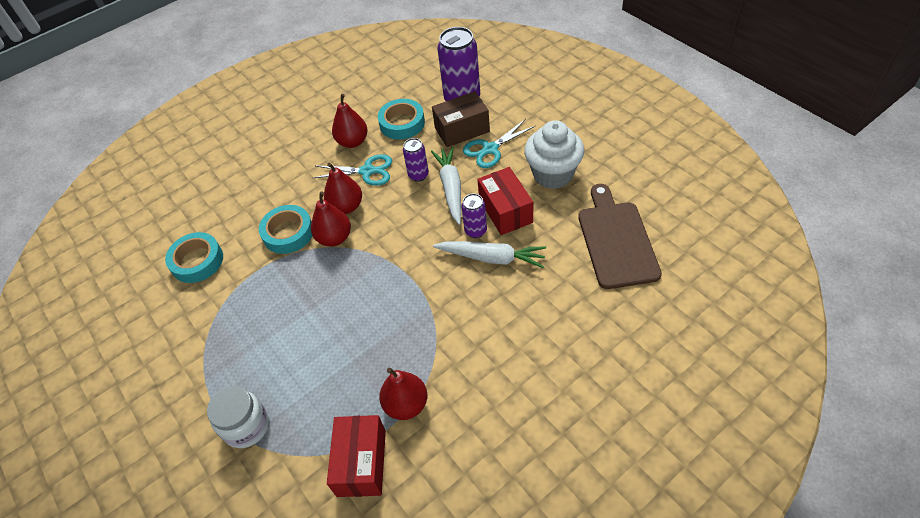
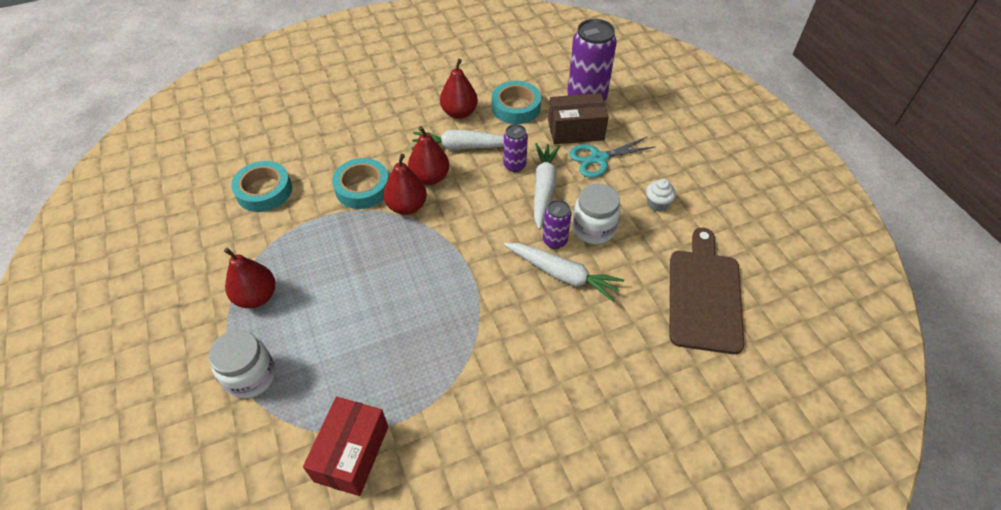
camera: 10 degrees right, 0 degrees up
(367, 171) = (463, 147): turquoise scissors -> white carrot
(406, 404) = (419, 405): red pear -> red pear (256, 296)
(505, 211) = (593, 228): red box -> white jar
(553, 174) = (657, 204): white cupcake -> white cupcake, size x0.45

